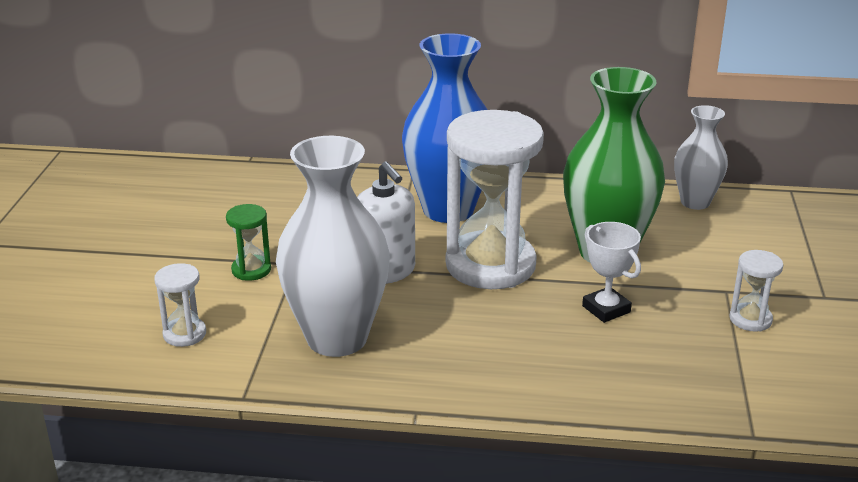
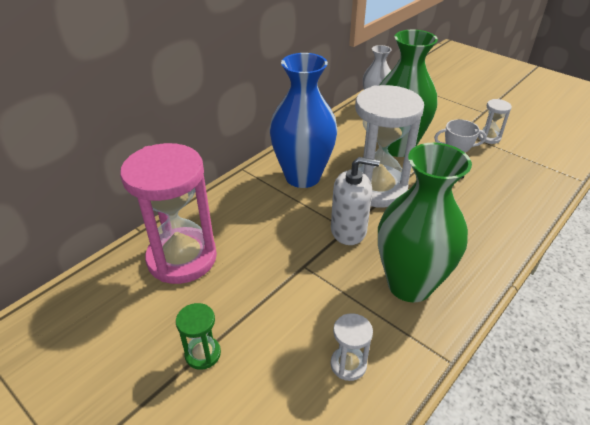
camera: 55 degrees left, 10 degrees up
(236, 195) = (182, 258): none -> pink hourglass
(251, 270) = (292, 291): green hourglass -> green hourglass (203, 354)
(337, 338) = (409, 284): white vase -> green vase

